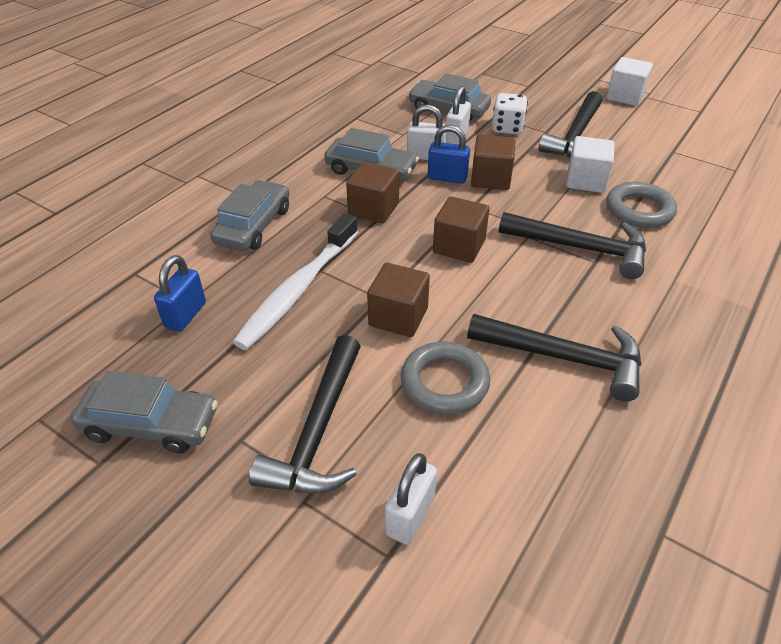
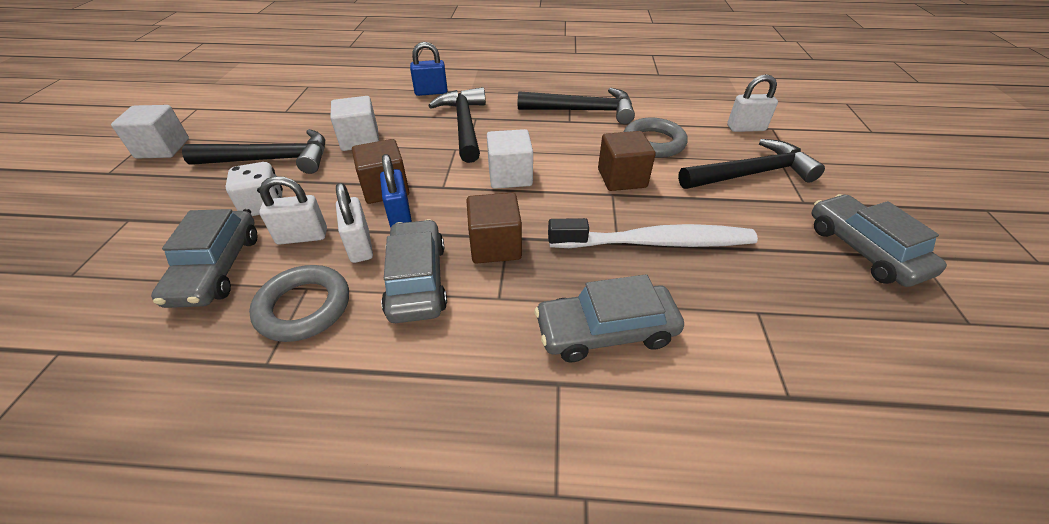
camera: 120 degrees left, 0 degrees up
(185, 315) = (771, 301): blue padlock -> blue padlock (431, 92)
(459, 246) = (510, 176): brown cube -> white cube
(565, 358) = (583, 111): black hammer -> black hammer turned 105 degrees clockwise
(639, 210) = (393, 112): grey ring -> grey ring (304, 307)

